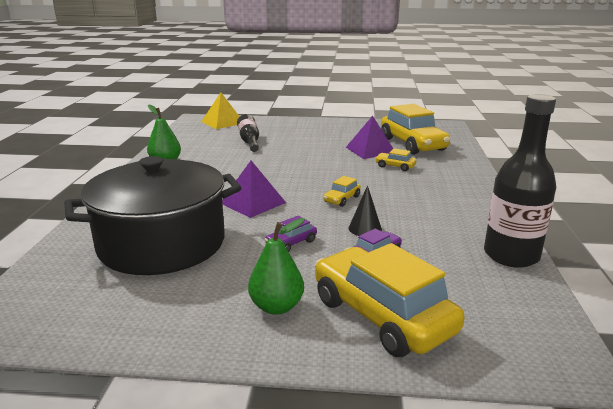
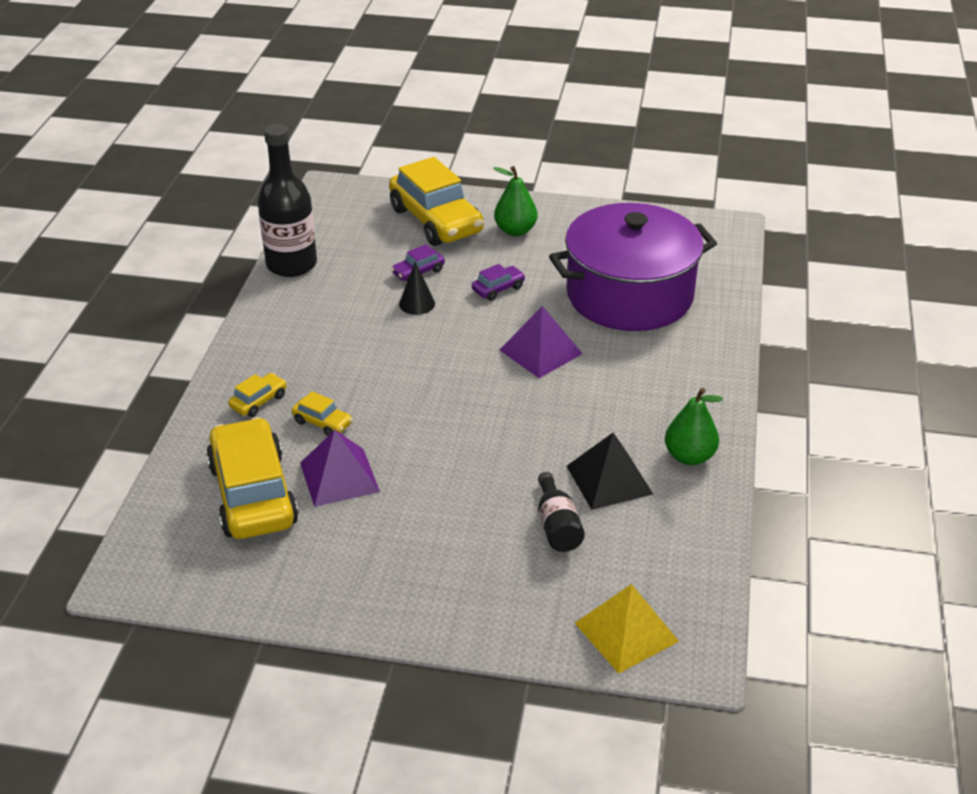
camera: 175 degrees left, 15 degrees up
(162, 244) = (629, 295): black pot -> purple pot
(217, 154) = (609, 479): none -> black pyramid
(342, 199) = (428, 352): yellow car -> yellow car (258, 401)

